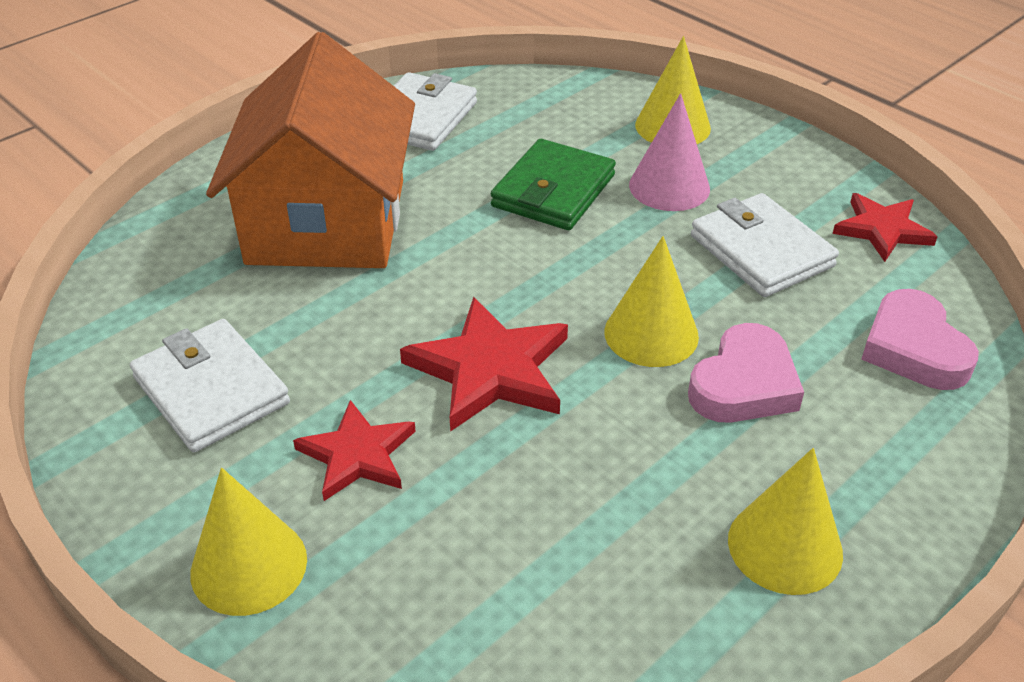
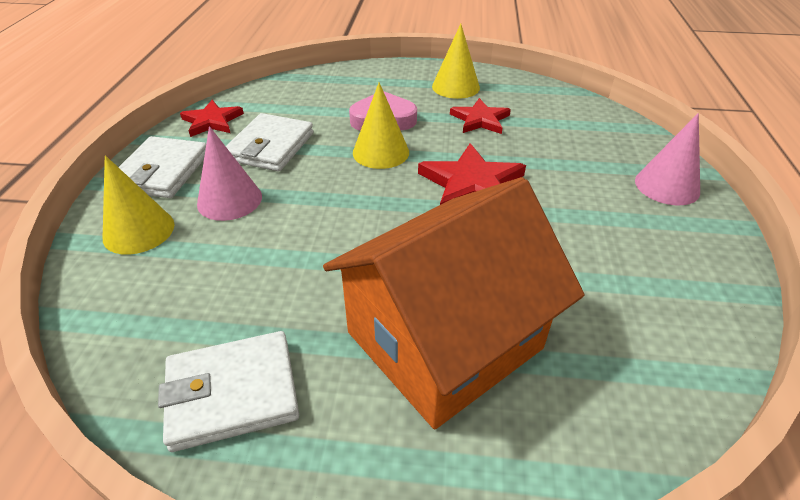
camera: 130 degrees left, 0 degrees up
(211, 390) = (635, 271): white wallet -> white wallet (162, 172)
(249, 565) = (667, 186): yellow cone -> pink cone
(357, 455) = (578, 193): red star -> red star (480, 120)
(553, 191) = (282, 245): green wallet -> none
(913, 348) = (307, 92): pink heart -> none

